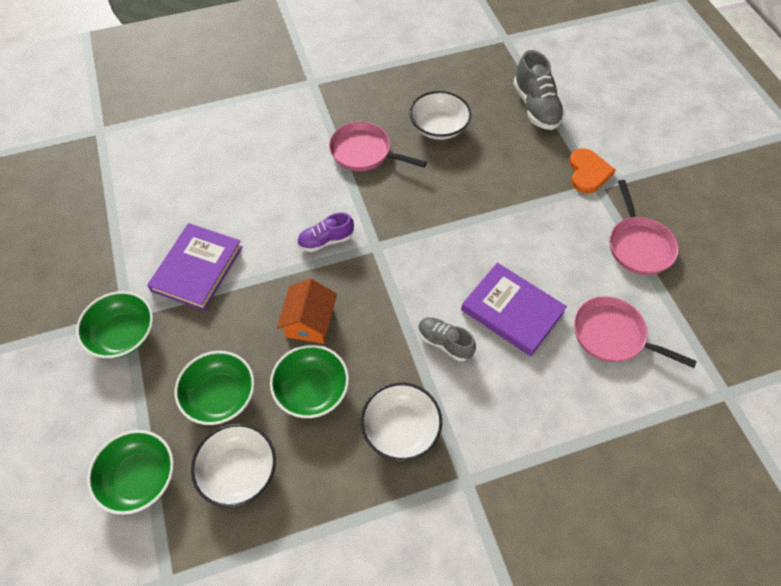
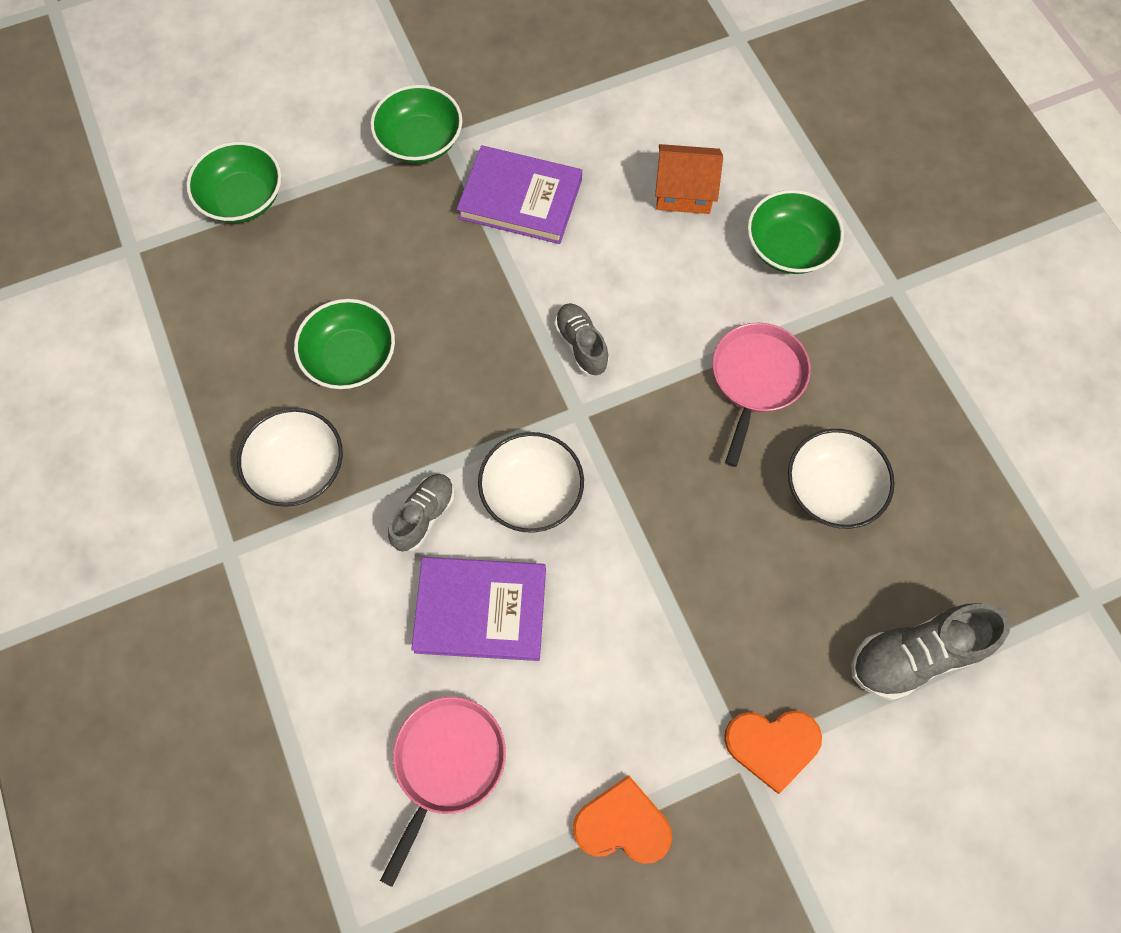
camera: 85 degrees right, 10 degrees up
(220, 396) = (341, 258): green bowl -> green bowl (788, 247)
(238, 471) = (248, 294): white bowl -> white bowl (532, 492)
(309, 322) = (448, 342): orange house -> orange house (684, 191)
(326, 241) = (581, 345): purple shoe -> grey shoe
(512, 311) = (481, 610): purple book -> purple book turned 60 degrees clockwise
(638, 245) = (622, 824): pink pan -> orange heart

